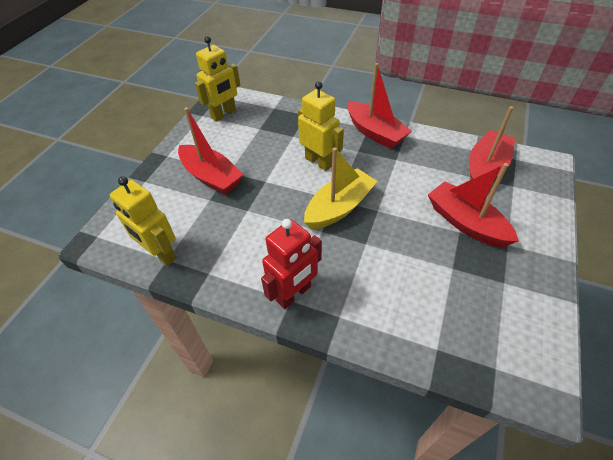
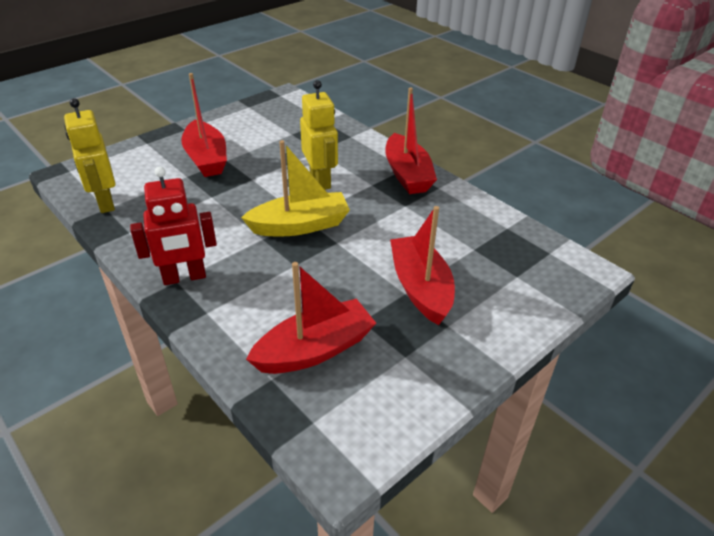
camera: 25 degrees right, 10 degrees down
(224, 114) = (269, 112): yellow robot -> none
(485, 168) = (501, 248): red boat -> red boat (315, 350)

